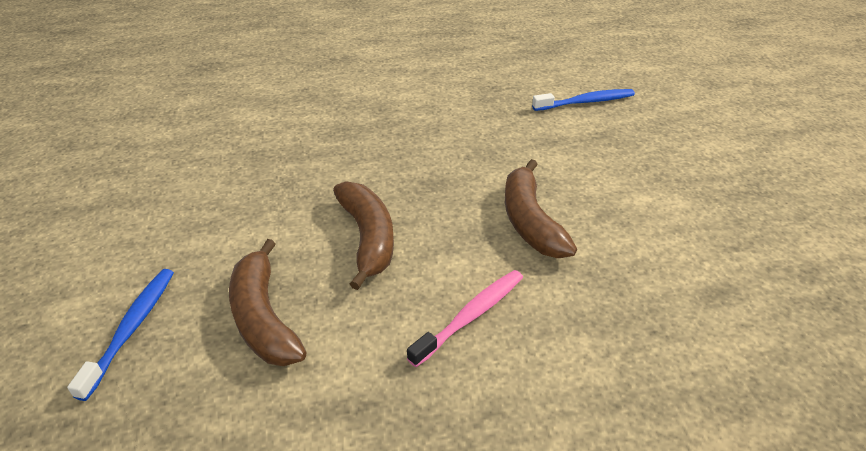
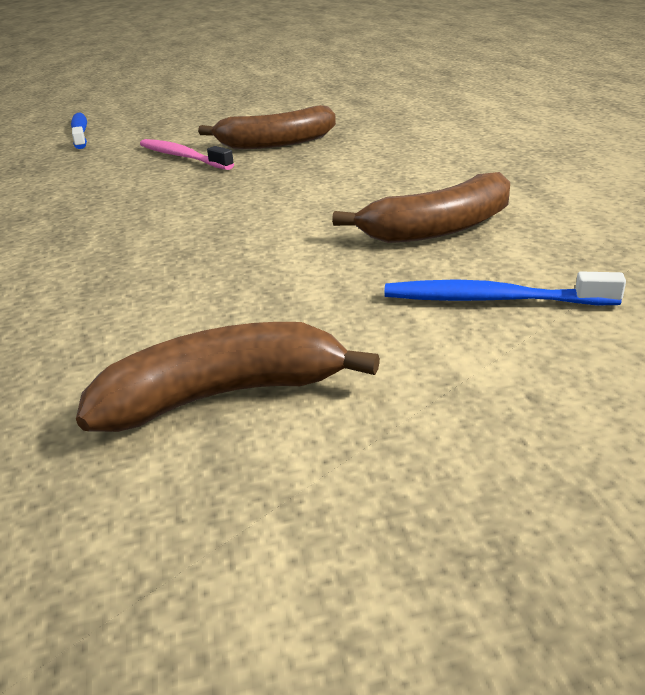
camera: 90 degrees left, 10 degrees down
(368, 238) = (302, 198): brown banana -> brown banana (223, 395)
(470, 316) = (404, 154): pink toothbrush -> pink toothbrush (183, 157)

